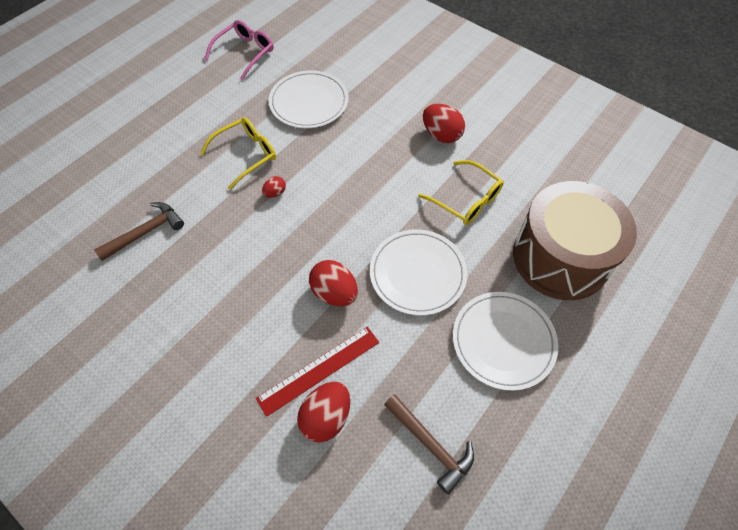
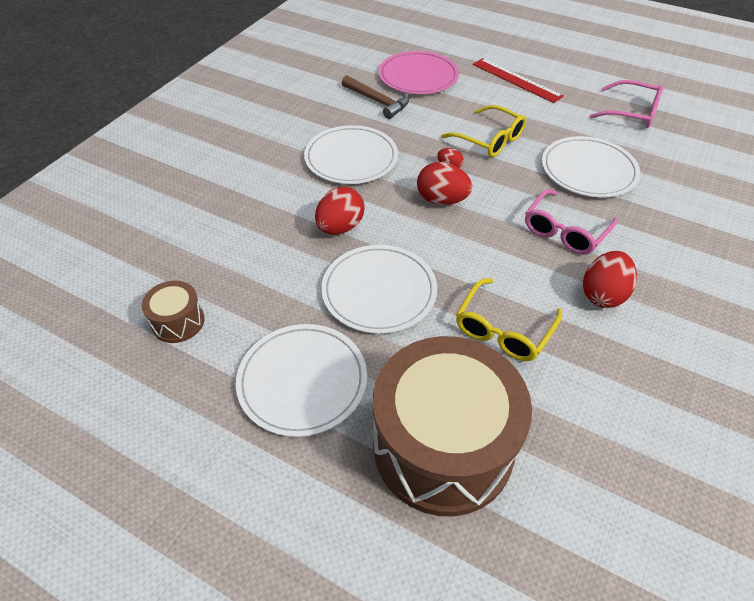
camera: 80 degrees right, 10 degrees down
(115, 188) = (418, 76): none -> pink plate
(234, 270) = (351, 158): none -> white plate
(319, 369) = (255, 229): red ruler -> red ruler (516, 80)
(326, 417) = (208, 241): red egg -> red egg (441, 200)
(374, 136) = (565, 230): none -> pink glasses
(431, 445) = (178, 322): brown hammer -> brown drum

